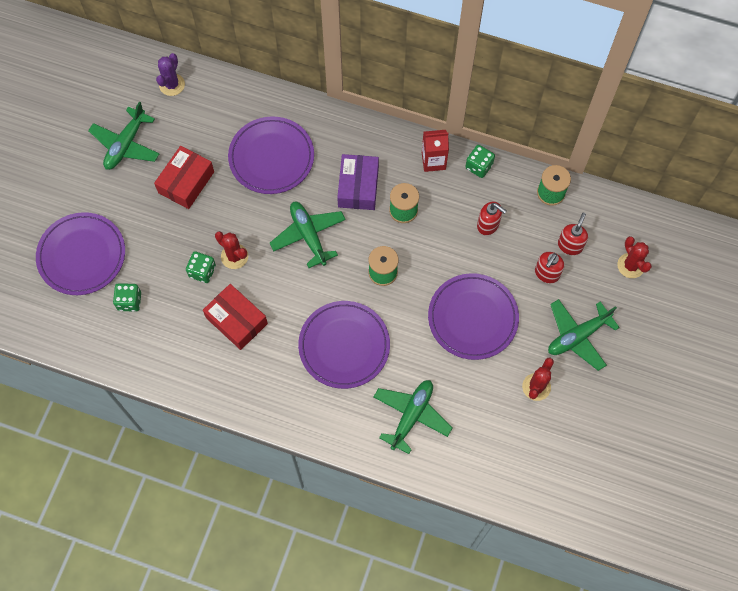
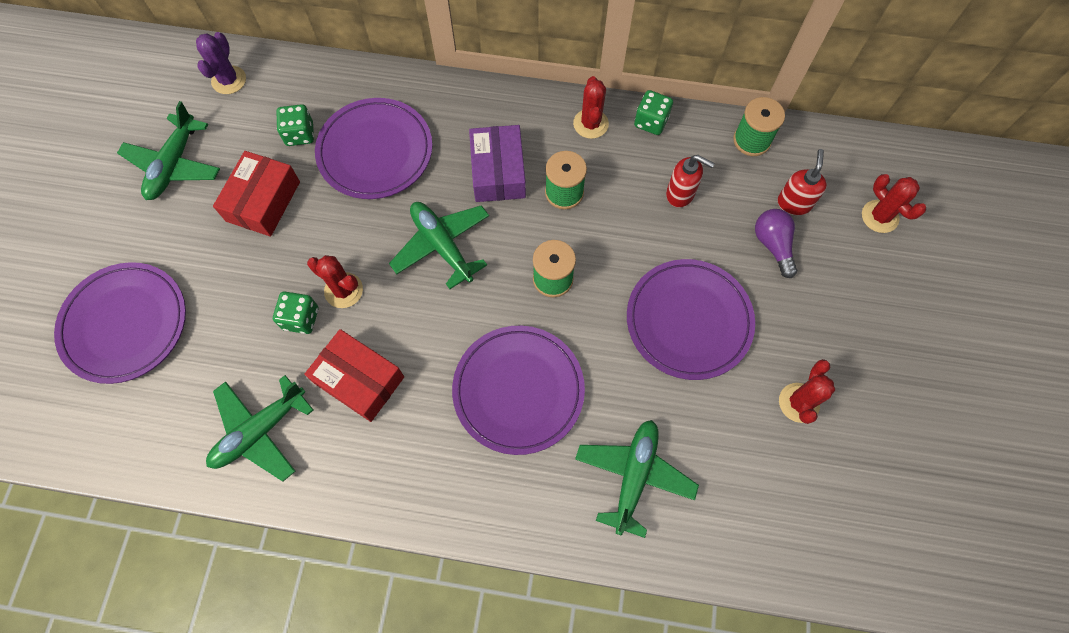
camera: 10 degrees left, 0 degrees up
(129, 301) = (201, 378): green dice -> green dice (300, 134)
(433, 161) = (590, 124): red carton -> red cactus
(546, 274) = (773, 245): red soap dispenser -> purple light bulb
(578, 336) = (836, 322): green plane -> green plane (260, 431)

